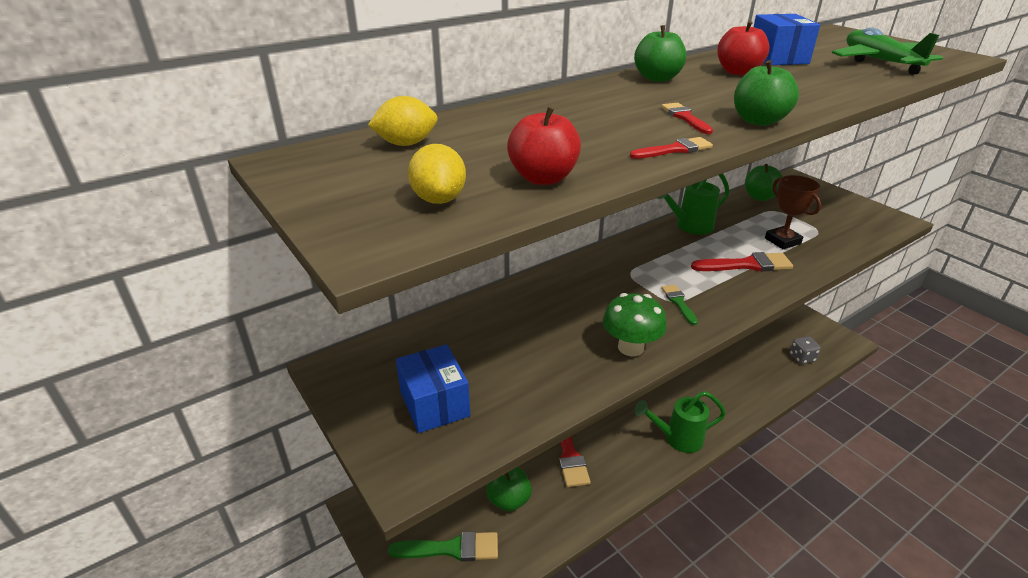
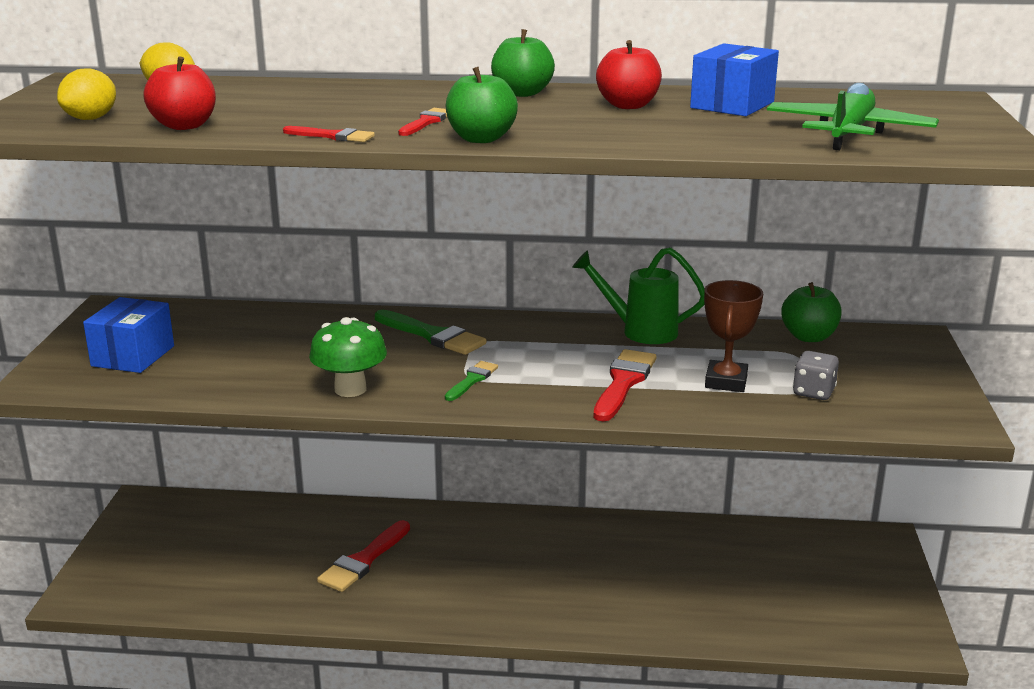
camera: 40 degrees right, 10 degrees down
(451, 548) = (158, 567): green brush -> green brush (432, 335)
(509, 500) = (254, 563): green apple -> none
(677, 438) = (495, 609): green watering can -> none
(746, 265) = (623, 383): red brush -> red brush turned 105 degrees counterclockwise
(802, 358) = (806, 625): grey dice -> grey dice (813, 392)

